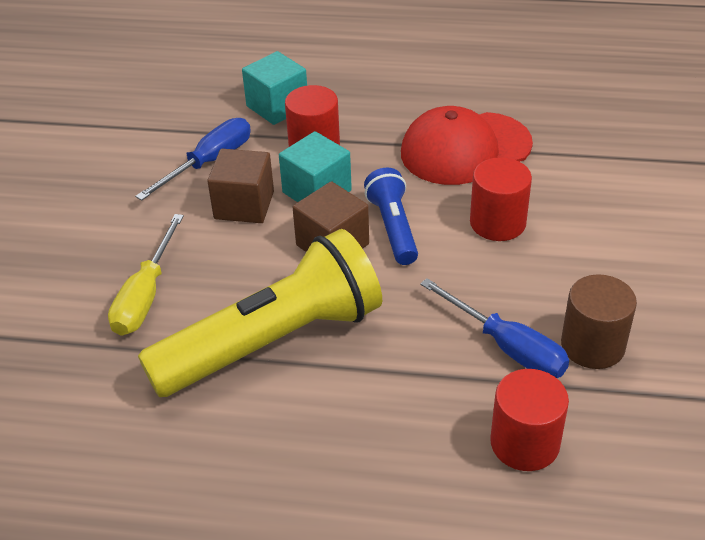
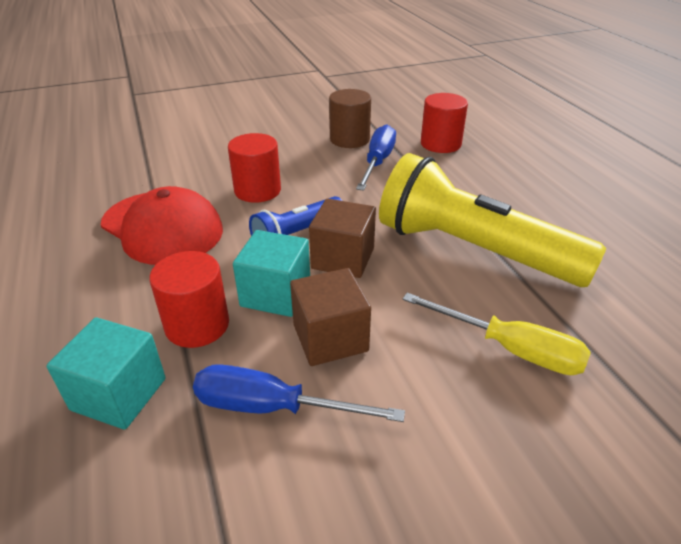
camera: 120 degrees left, 5 degrees down
(145, 295) = (510, 349): yellow screwdriver -> yellow screwdriver turned 45 degrees clockwise

